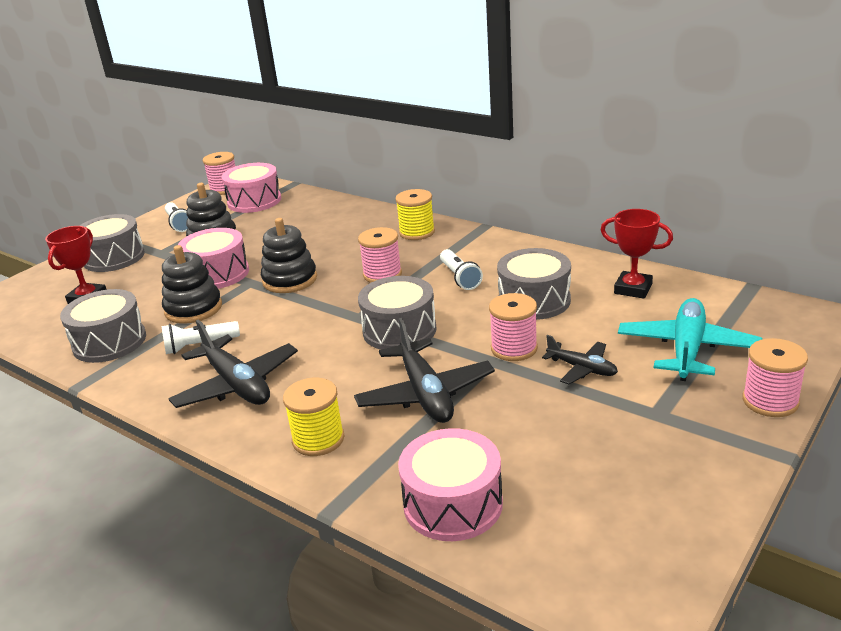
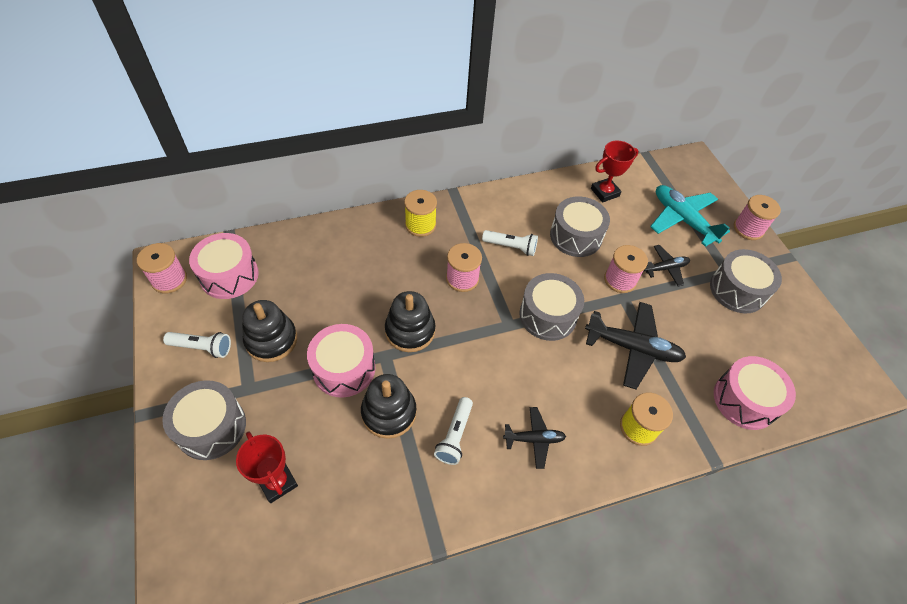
camera: 60 degrees left, 25 degrees up
(109, 342) = (383, 496): grey drum -> grey drum (737, 290)
(236, 384) = (534, 439): black plane -> black plane, size x0.57

